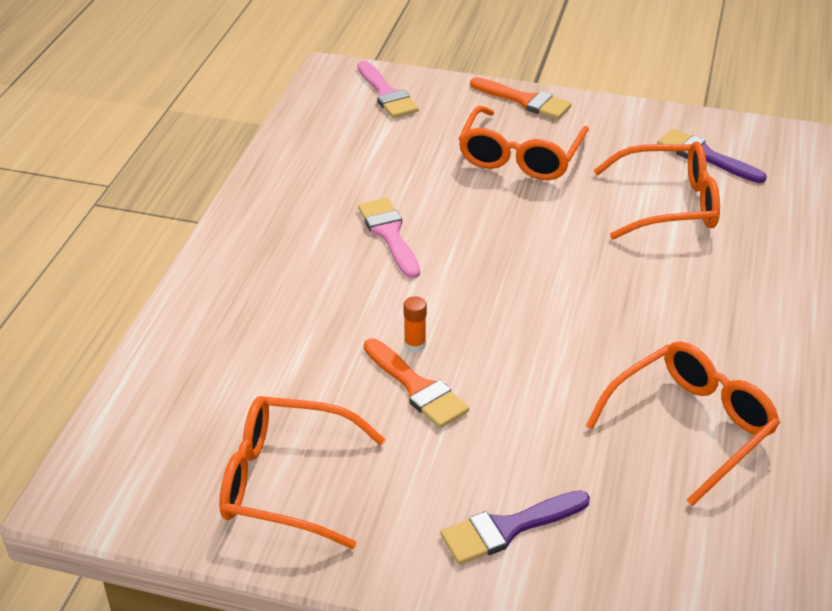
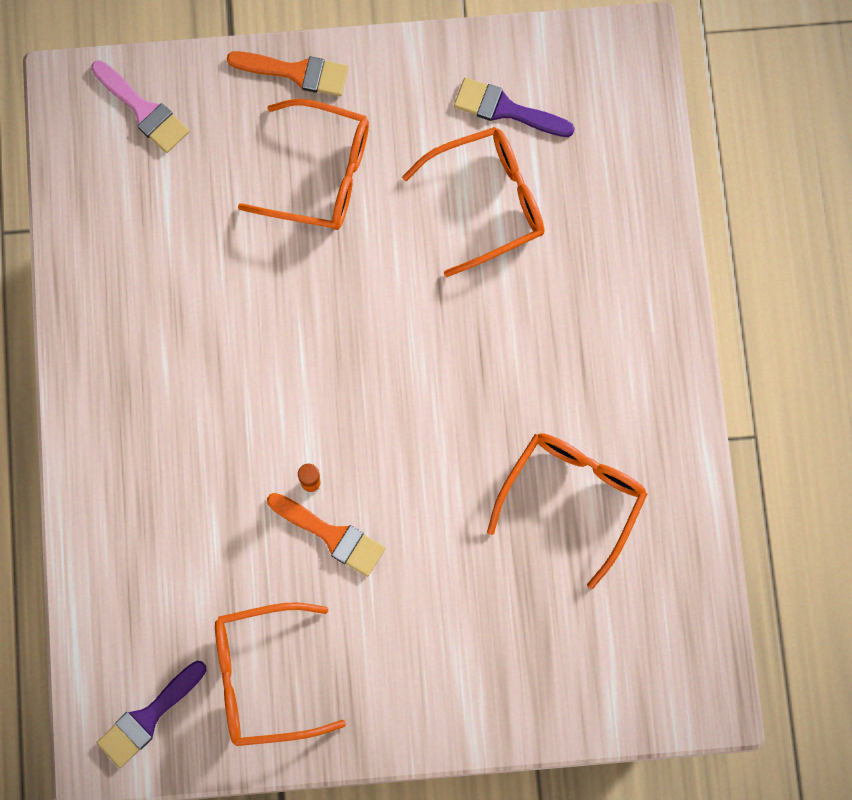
camera: 20 degrees left, 35 degrees up
(389, 234) = (233, 342): pink brush -> none
(508, 528) = (456, 661): purple brush -> purple brush (148, 717)
(520, 157) = (320, 174): orange glasses -> orange glasses turned 75 degrees counterclockwise

